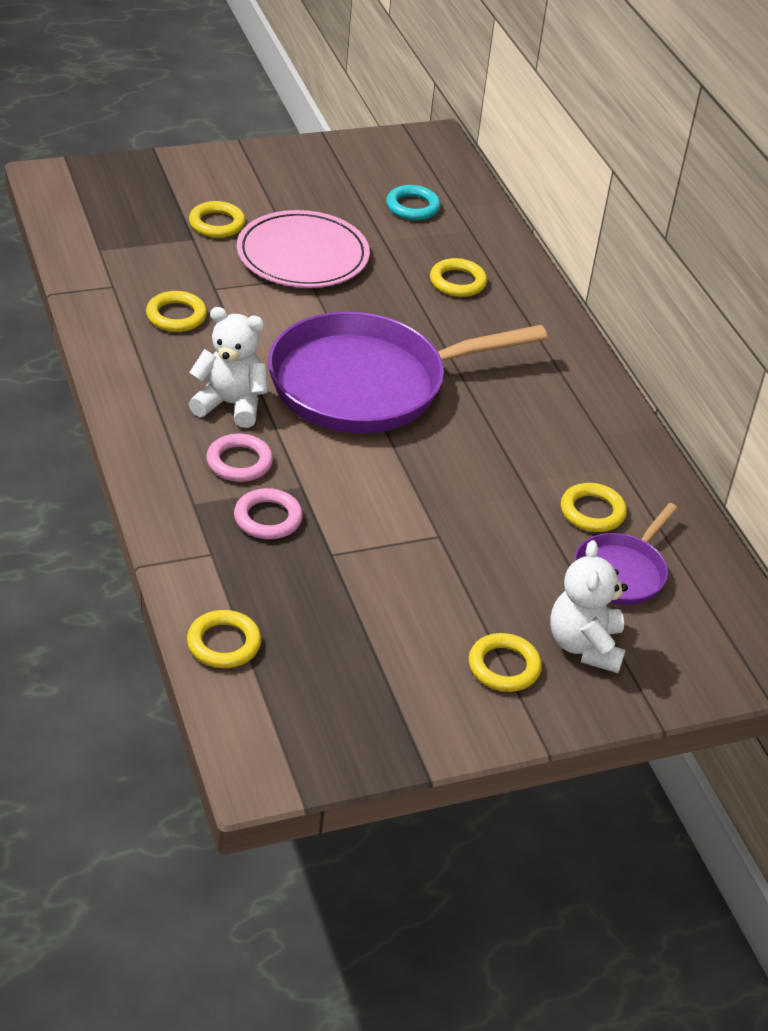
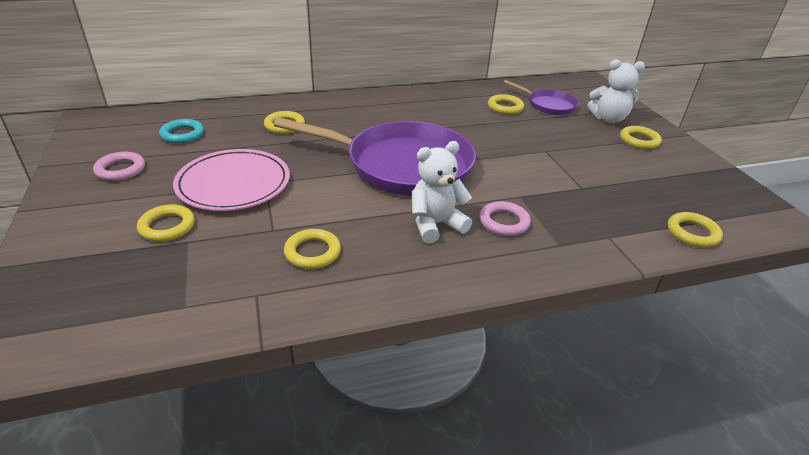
camera: 85 degrees left, 5 degrees down
(230, 404) = (435, 224): white teddy bear -> white teddy bear turned 45 degrees clockwise
(268, 518) = (560, 211): pink ring -> pink ring (120, 170)
(366, 384) = (402, 165): purple pan -> purple pan turned 60 degrees counterclockwise

